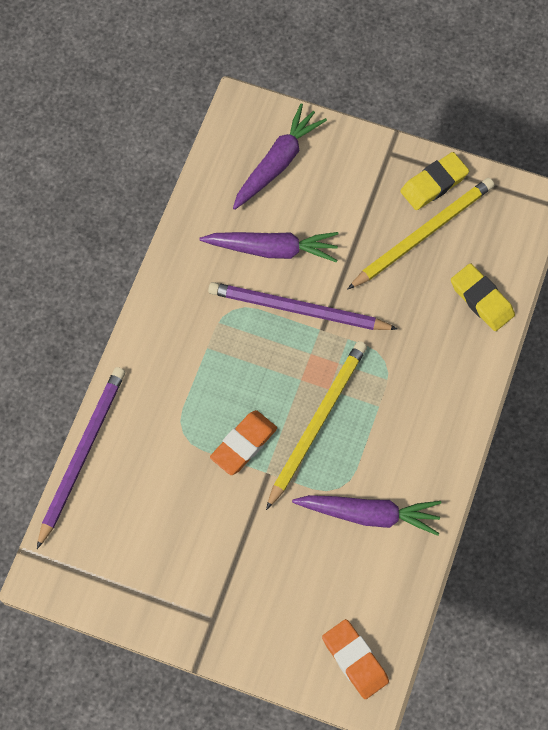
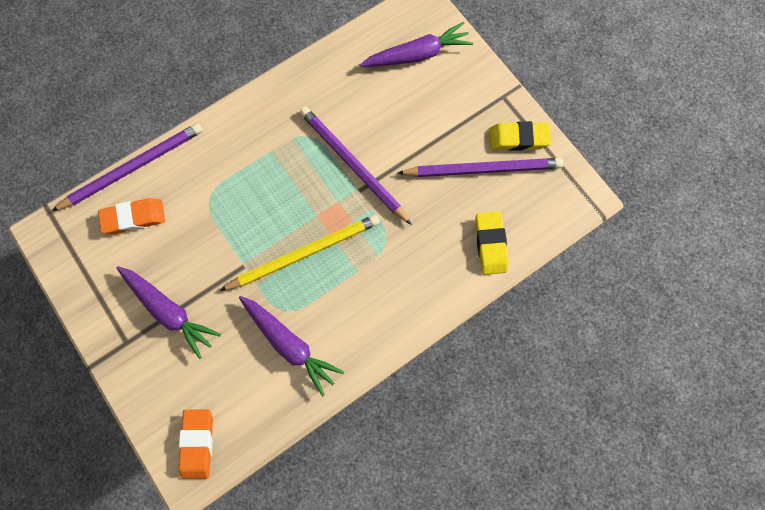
camera: 35 degrees right, 5 degrees up
(243, 444) = (243, 234): orange eraser -> orange eraser (134, 218)
(272, 249) = (367, 112): purple carrot -> purple carrot (169, 311)
(423, 234) = (483, 169): yellow pencil -> purple pencil

